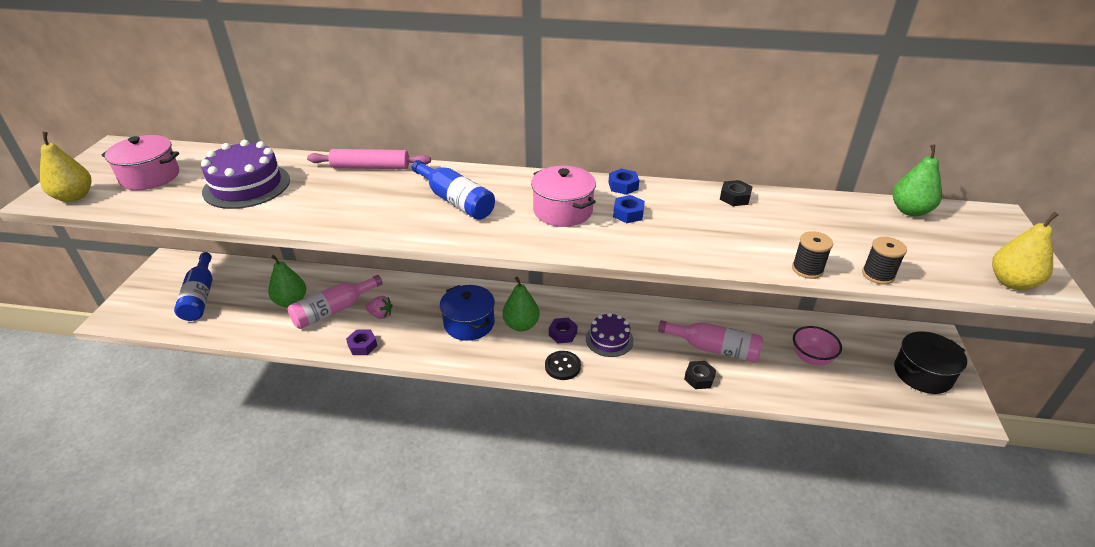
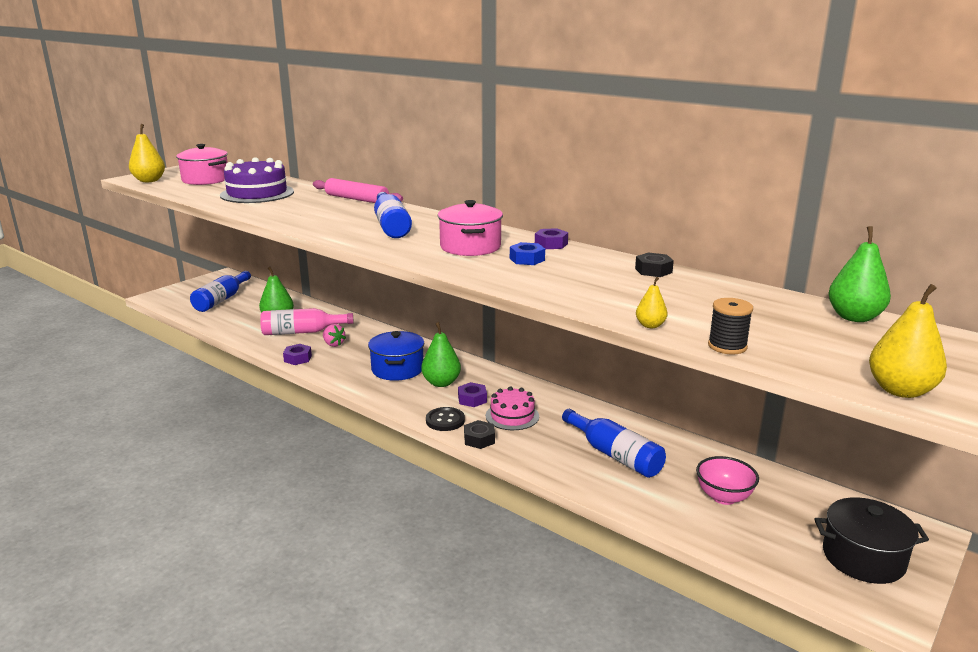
camera: 30 degrees right, 15 degrees down
(609, 339) = (512, 416): purple cake -> pink cake
(623, 186) = (551, 244): blue nut -> purple nut
(699, 378) = (571, 471): black nut -> black nut (479, 439)
(714, 348) = (615, 455): pink bottle -> blue bottle
(807, 269) = (650, 325): black spool -> yellow pear

